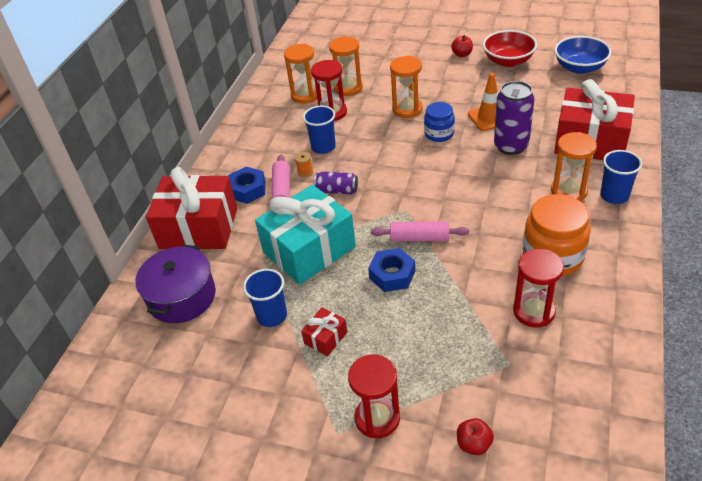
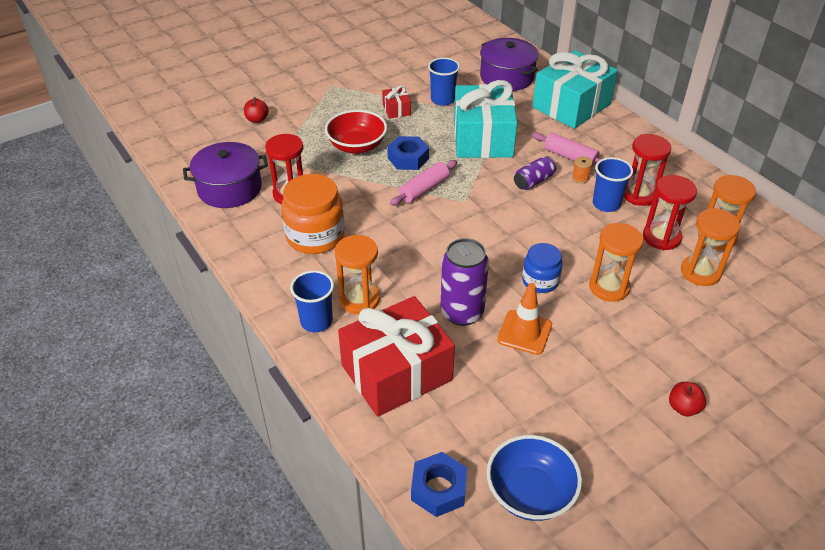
camera: 125 degrees right, 0 degrees up
(198, 228) = (571, 106): red gift -> turquoise gift
(248, 190) = (592, 142): blue nut -> blue nut (438, 489)
(377, 418) = (319, 100): red hourglass -> red hourglass (639, 194)
(508, 61) = (621, 438): red bowl -> red bowl (357, 146)
(587, 361) = (230, 188): none -> purple pot

